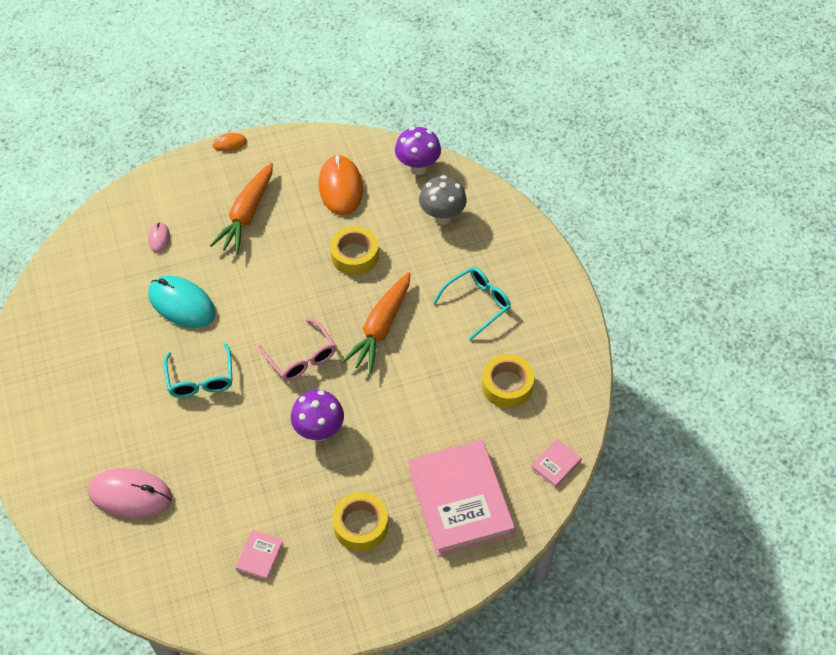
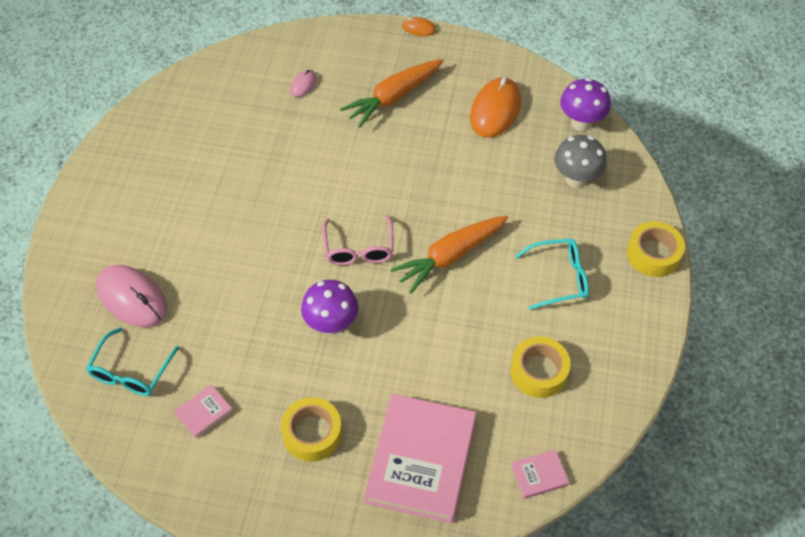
camera: 30 degrees right, 0 degrees up
(182, 304) = (285, 151): turquoise mouse -> none
(200, 379) = (258, 225): turquoise glasses -> turquoise glasses (131, 372)
(354, 255) = (468, 178): yellow tape -> yellow tape (653, 254)

